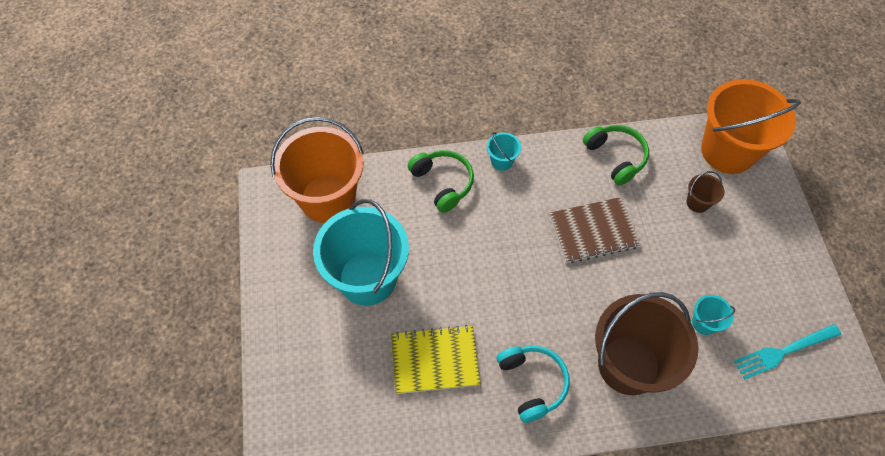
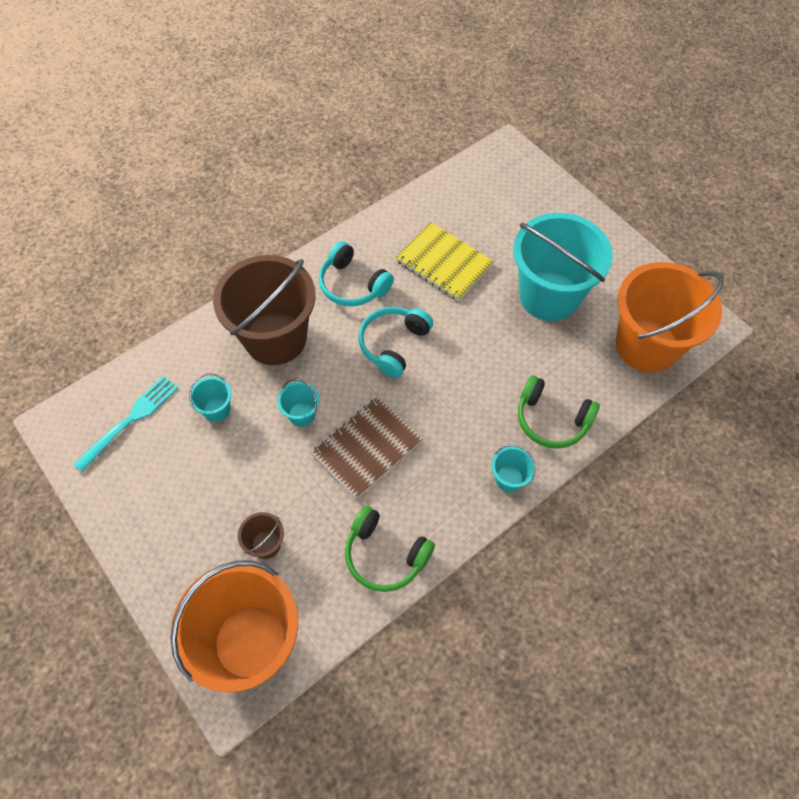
camera: 150 degrees right, 0 degrees up
(435, 360) = (444, 263): yellow notebook -> yellow notebook turned 75 degrees clockwise
(527, 304) = (393, 344): none -> turquoise headphones
(633, 283) = (302, 414): none -> turquoise bucket

